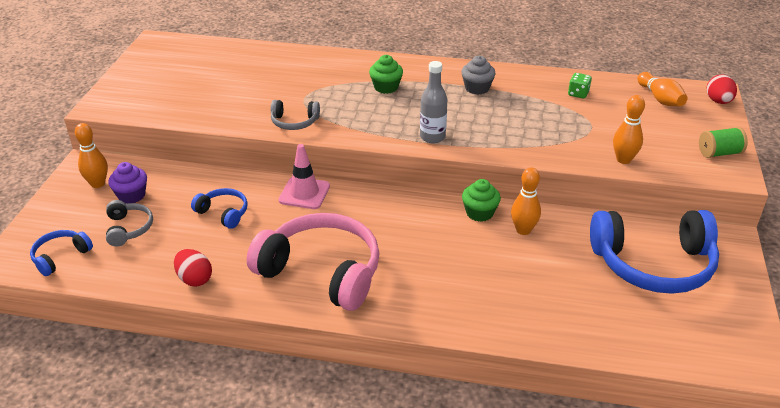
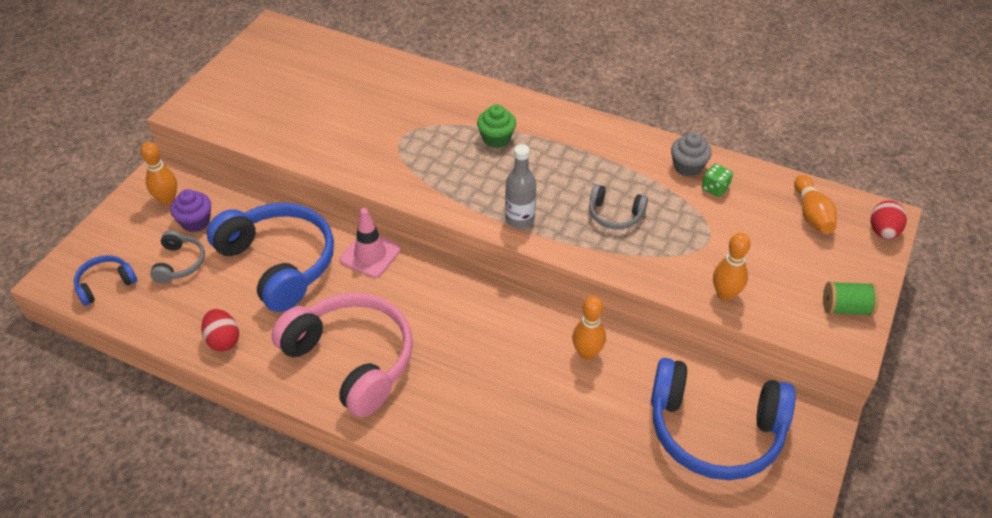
camera: 15 degrees right, 10 degrees up
(223, 213) = (279, 263): blue headphones -> blue headphones, size x2.15
(294, 122) = (378, 169): grey headphones -> grey headphones (615, 214)
(477, 88) = (599, 158): grey cupcake -> grey cupcake (688, 166)
(479, 213) = (548, 320): green cupcake -> none

